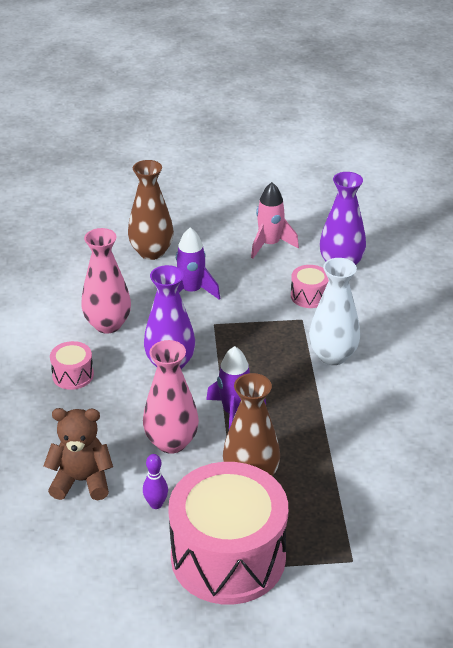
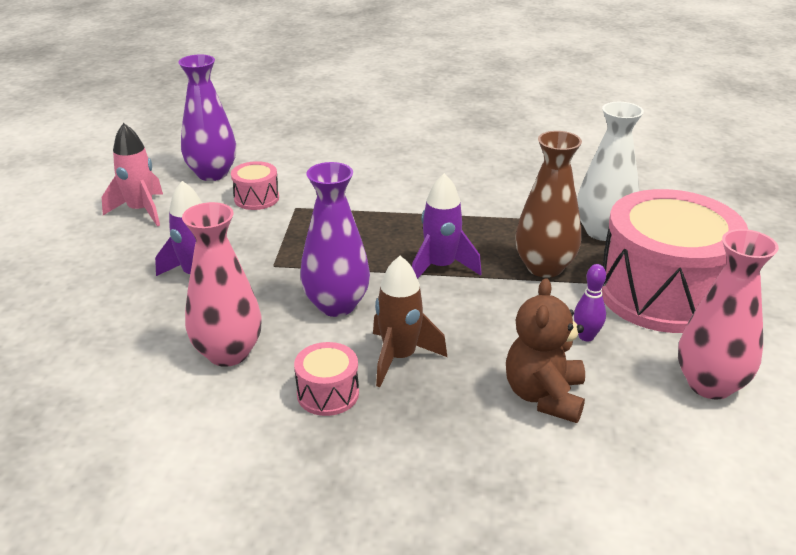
camera: 80 degrees left, 5 degrees down
(114, 403) = (400, 357): none -> brown rocket
(151, 252) = (84, 301): brown vase -> none
(171, 442) = (482, 316): pink vase -> pink vase (710, 384)
(332, 356) = (365, 198): white vase -> white vase (602, 232)

